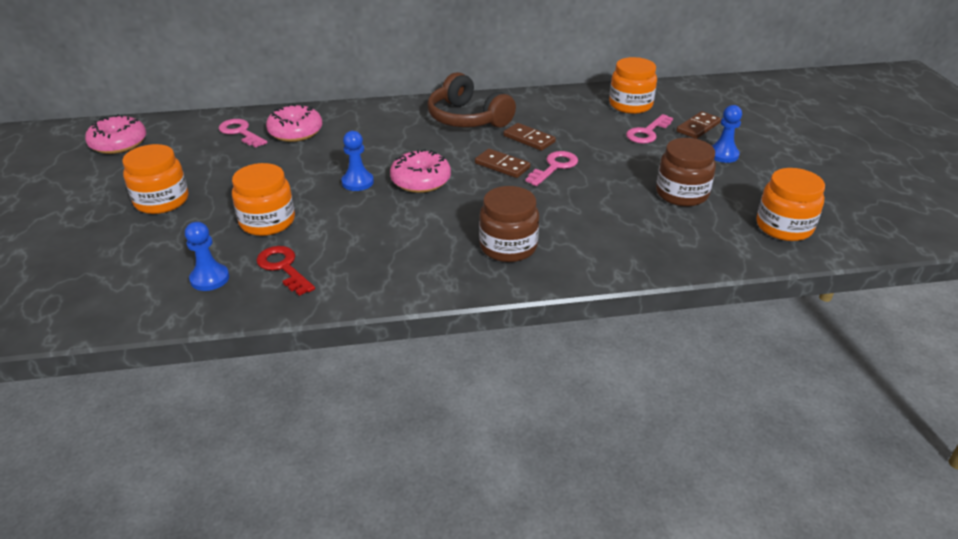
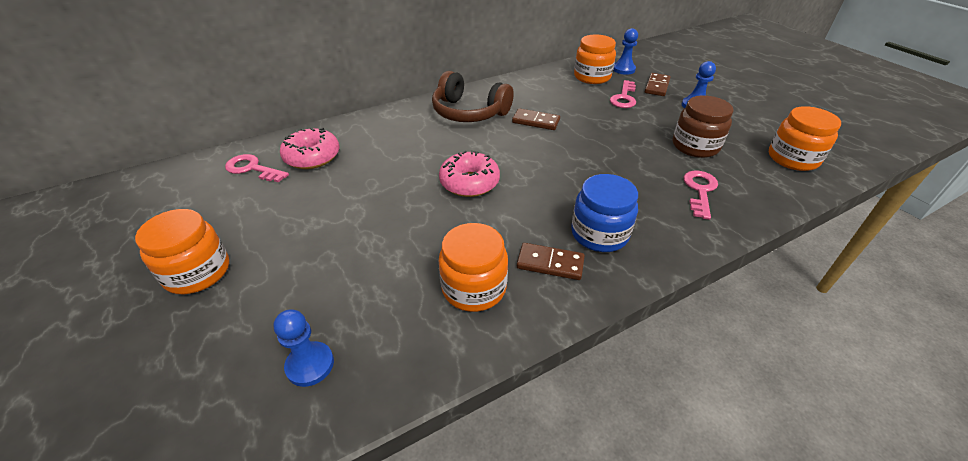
camera: 20 degrees left, 5 degrees up
(119, 143) = (110, 211): pink donut -> none
(267, 221) = (339, 268): orange jar -> orange jar (474, 288)
(283, 268) = (391, 323): red key -> none
(357, 182) = (409, 198): blue pawn -> blue pawn (623, 69)
(502, 166) = (532, 151): brown domino -> brown domino (550, 263)
(508, 246) = (599, 234): brown jar -> blue jar
(554, 167) = (577, 143): pink key -> pink key (700, 191)

